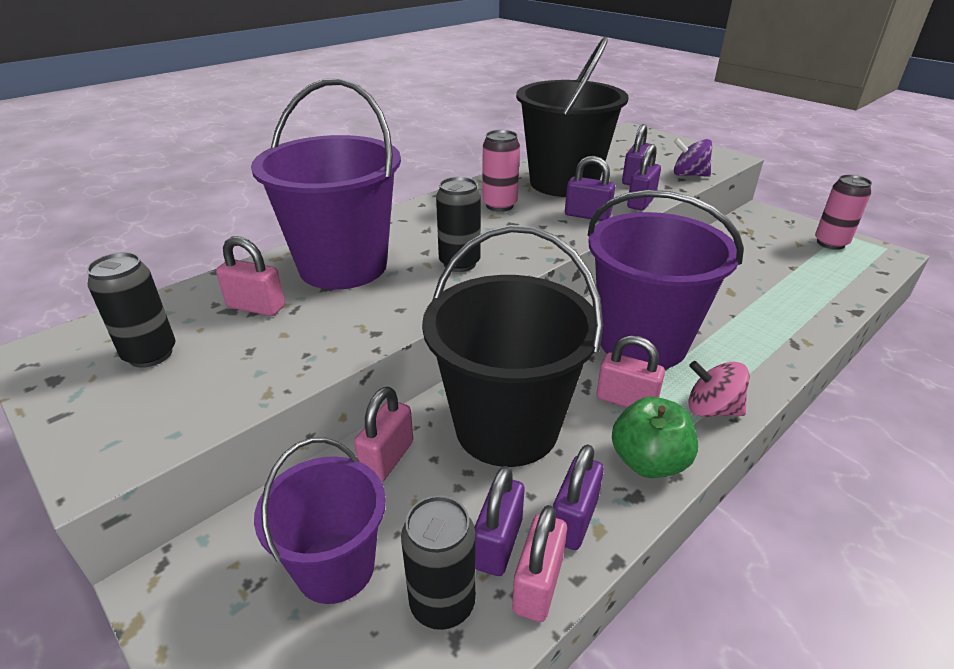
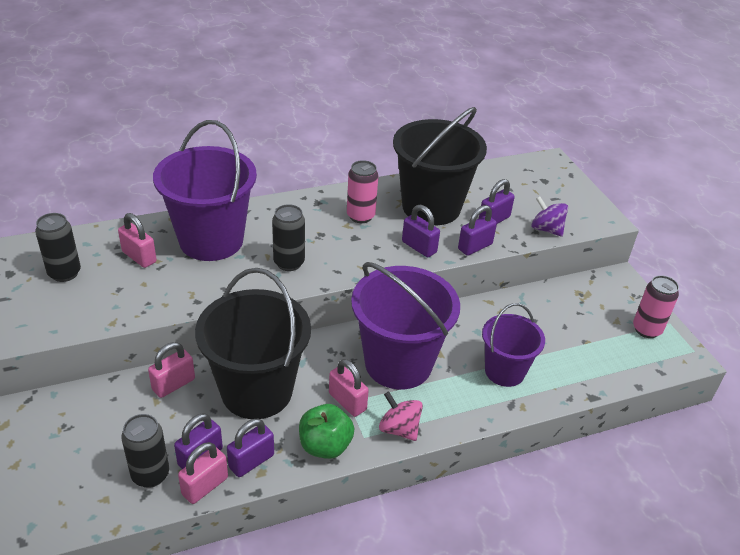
camera: 20 degrees right, 5 degrees up
(335, 567) = (109, 435): purple bucket -> purple bucket (504, 371)

